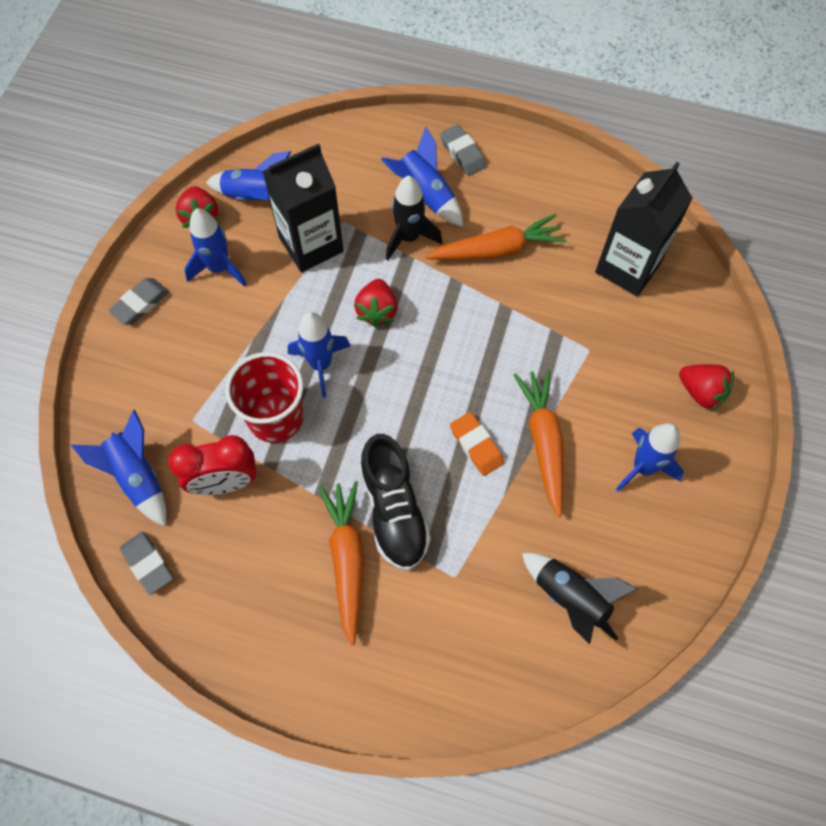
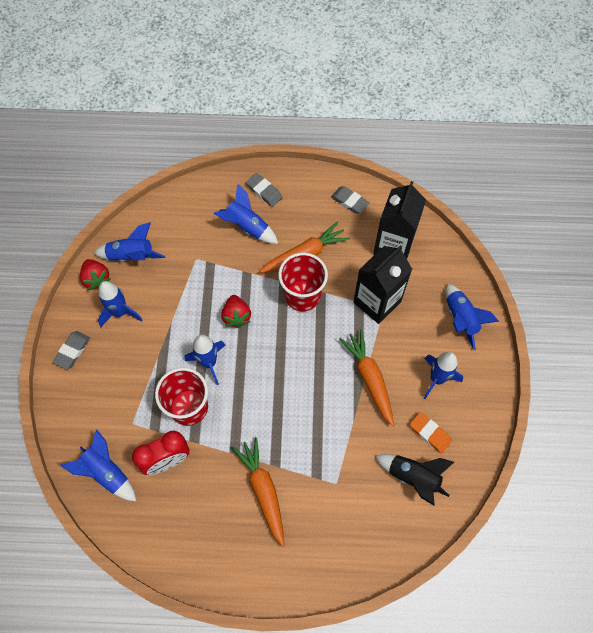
camera: 15 degrees left, 0 degrees up
(148, 564) = (131, 529): grey eraser -> grey eraser (349, 202)
(311, 244) = (179, 280): black carton -> black carton (377, 302)
(394, 510) = (285, 449): black shoe -> none
(409, 238) = (244, 260): black rocket -> none
(476, 445) = (327, 392): orange eraser -> orange eraser (430, 433)
(478, 304) = (302, 295): none -> red cup
(701, 392) = (461, 319): red strawberry -> blue rocket

